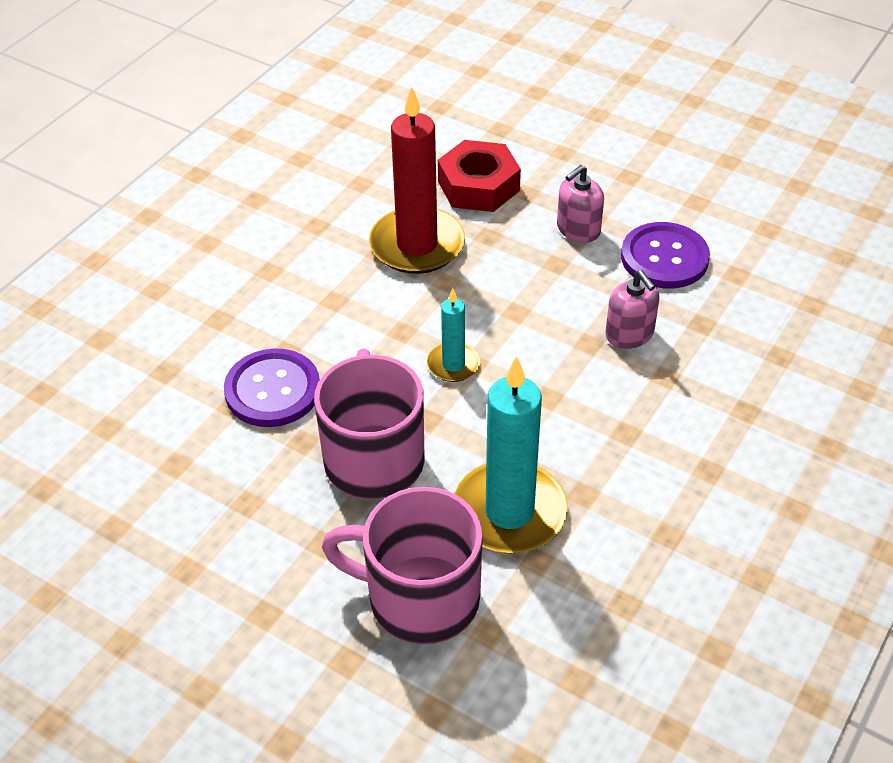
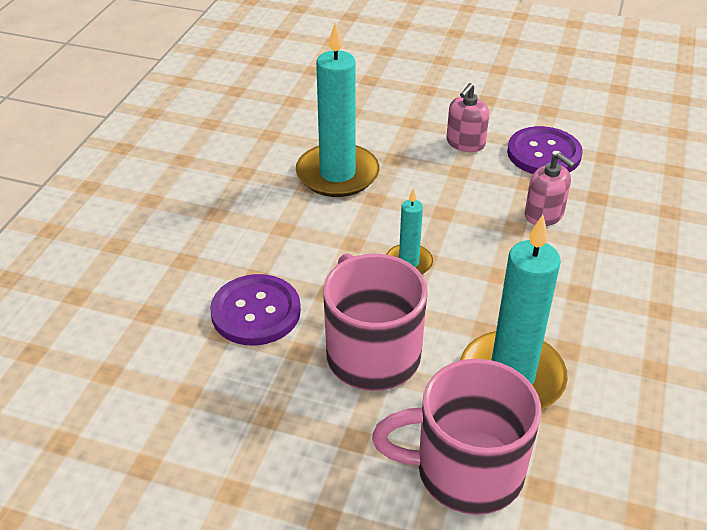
camera: 15 degrees left, 5 degrees down
(417, 245) = (337, 174): red candle -> turquoise candle
(478, 186) = (370, 123): red nut -> none

